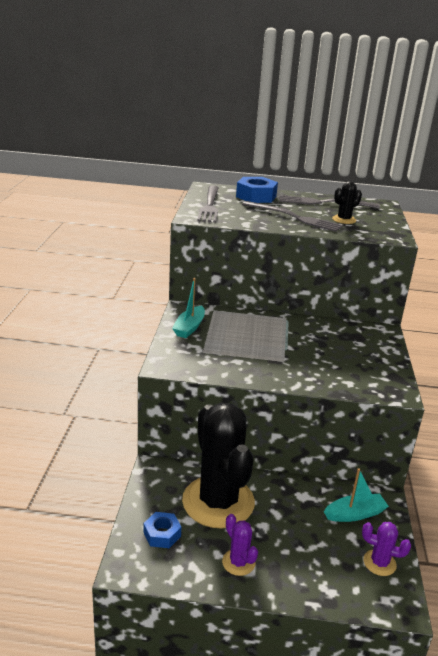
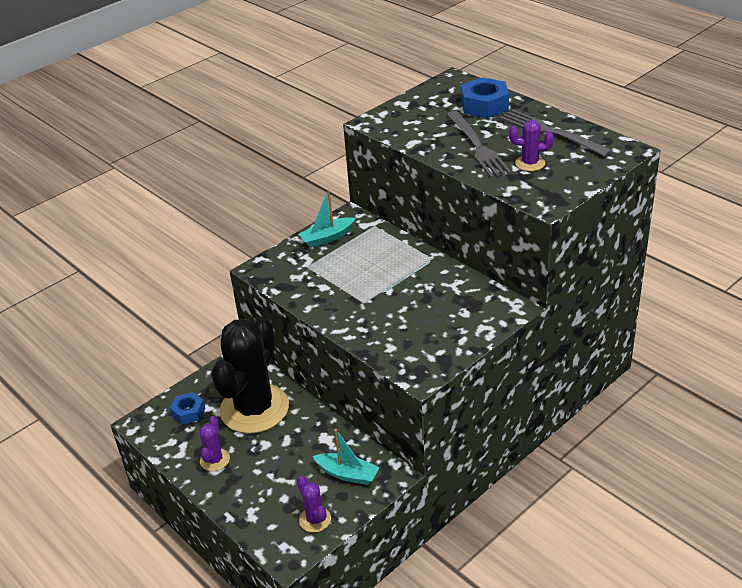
camera: 45 degrees right, 10 degrees up
(209, 205) = (414, 108): grey fork -> none
(344, 220) = (530, 163): black cactus -> purple cactus

